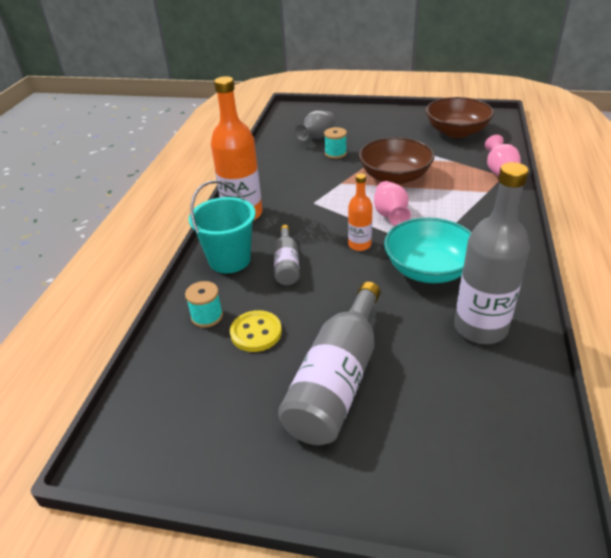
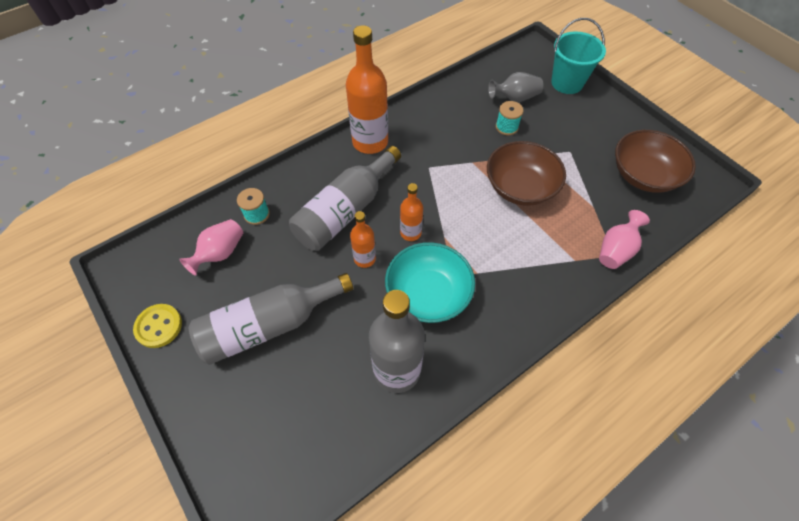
camera: 40 degrees right, 20 degrees up
(229, 260) = (317, 178): turquoise bucket -> turquoise bucket (567, 83)
(256, 332) = (267, 250): yellow button -> yellow button (159, 326)
(287, 264) = (345, 211): grey bottle -> grey bottle, size x1.89
(349, 282) = (364, 259): none -> orange bottle
(390, 215) = (467, 223): pink vase -> pink vase (220, 253)

